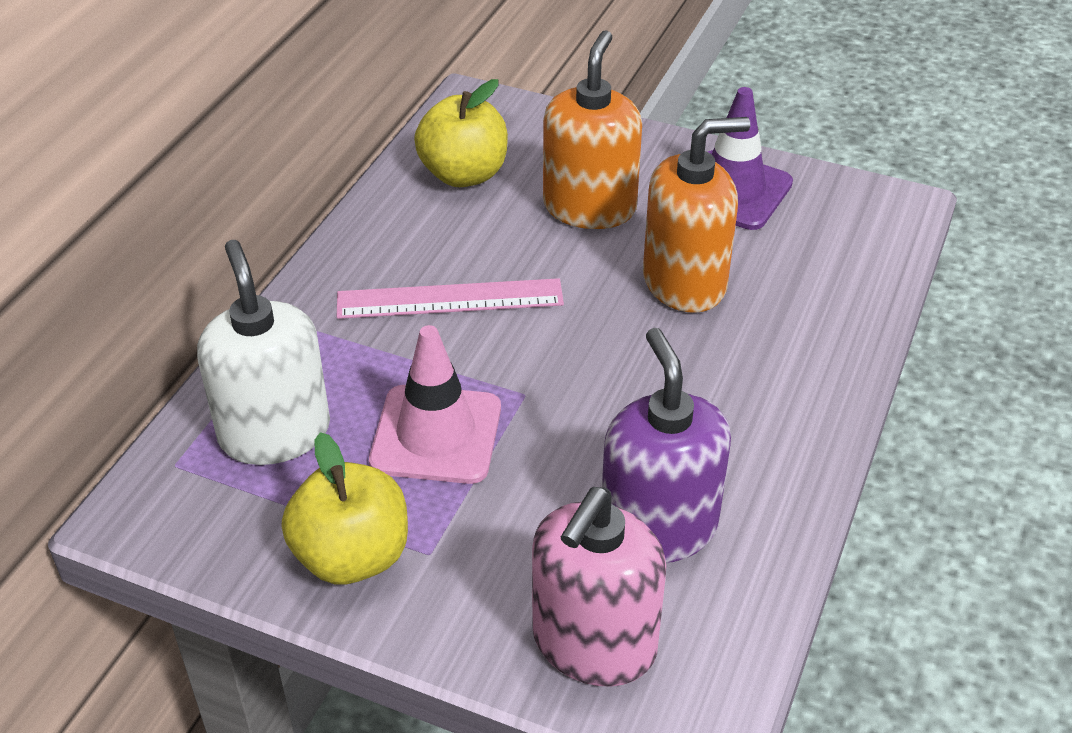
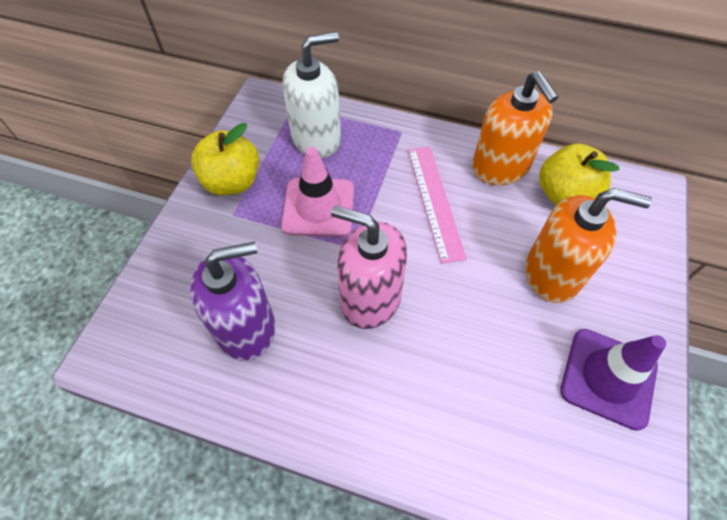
camera: 85 degrees right, 15 degrees up
(593, 643) = (164, 296): pink soap dispenser -> pink soap dispenser (370, 298)
(684, 283) = (481, 341): orange soap dispenser -> orange soap dispenser (500, 167)

